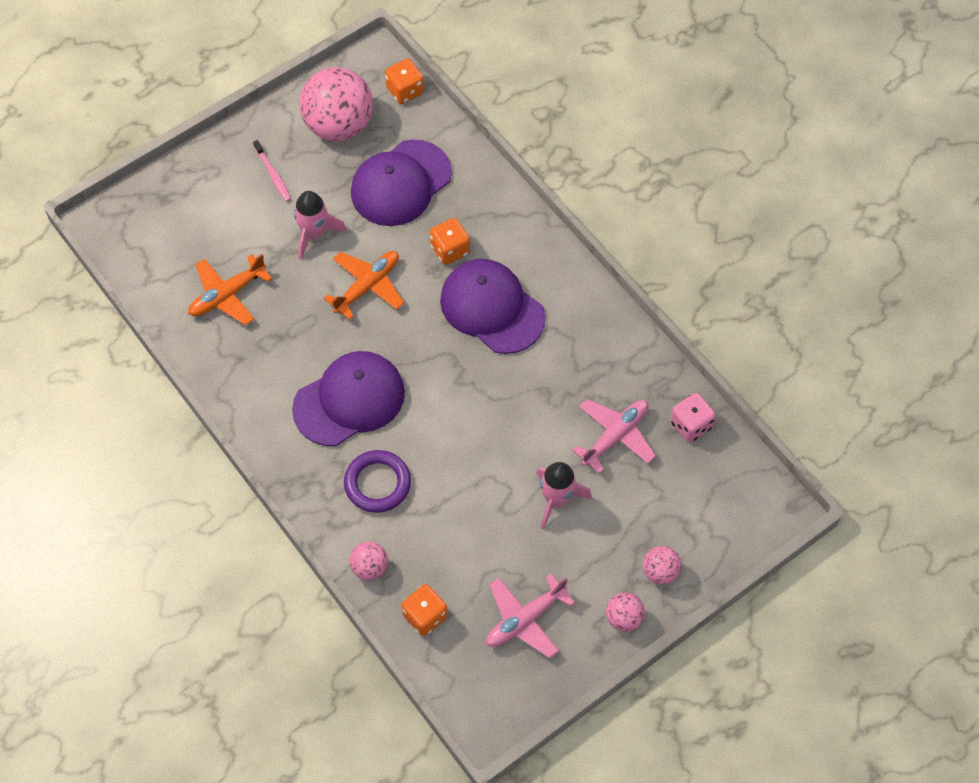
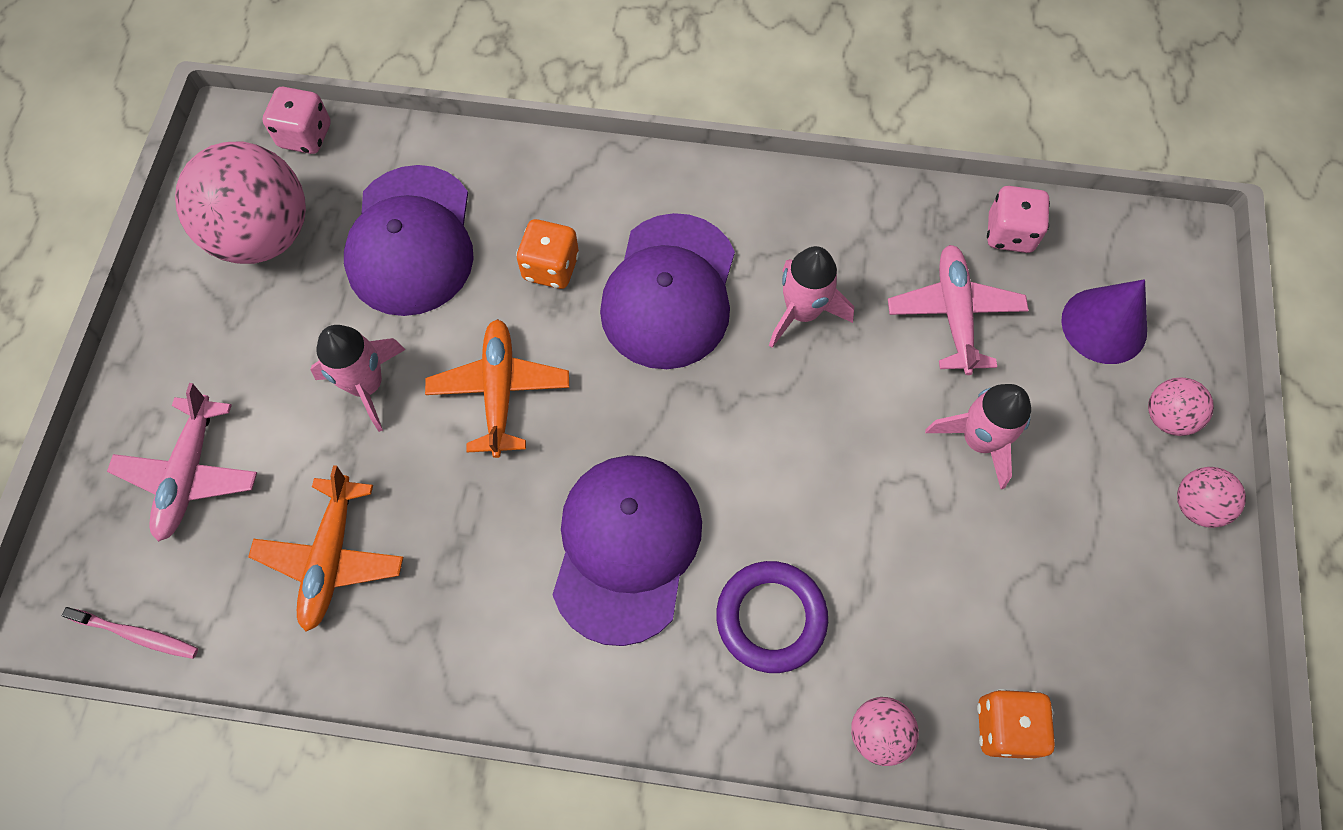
camera: 45 degrees left, 5 degrees up
(273, 175) = (238, 358): pink toothbrush -> pink toothbrush (137, 635)
(405, 91) = (305, 136): orange dice -> pink dice
(492, 308) = (669, 291): purple cap -> purple cap turned 75 degrees counterclockwise
(525, 620) = (1108, 614): pink plane -> pink plane (190, 474)
(543, 371) = (802, 312): none -> pink rocket
(683, 507) = (1104, 325): none -> purple cone

